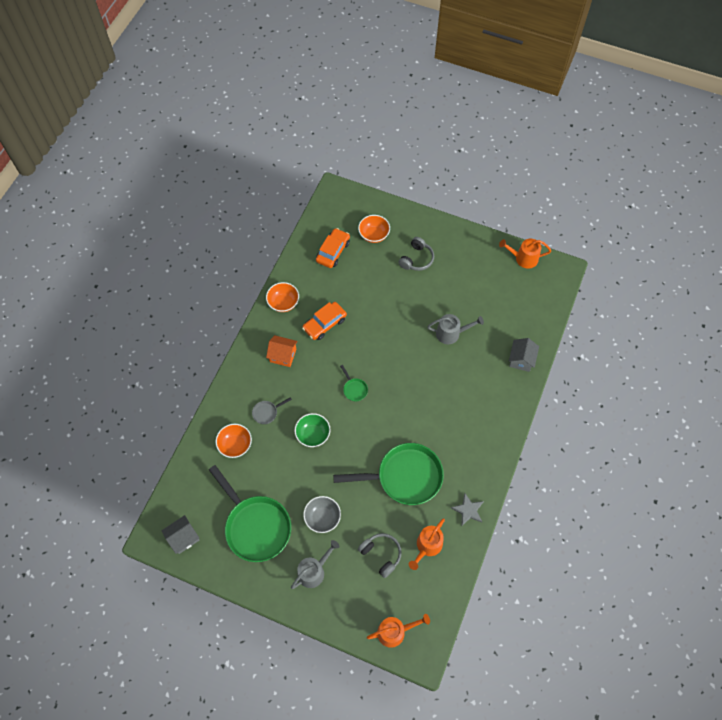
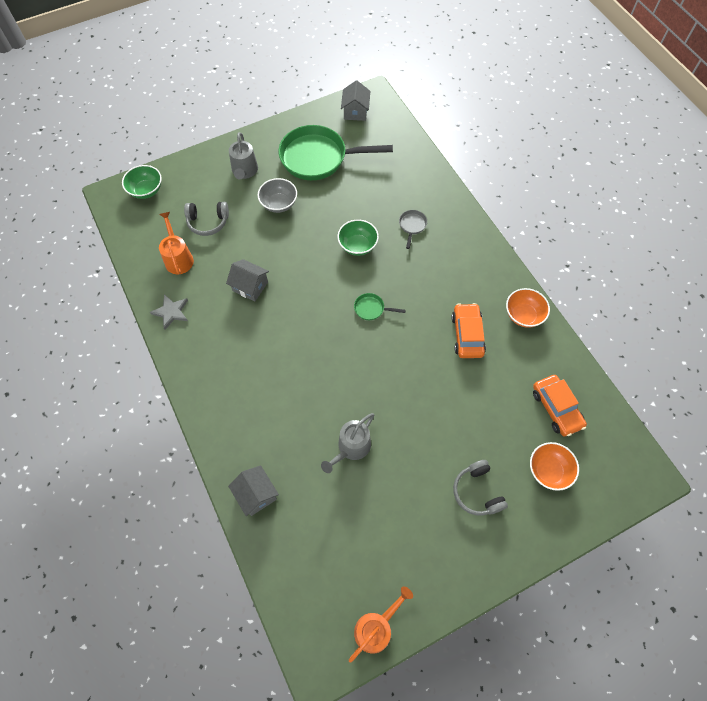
camera: 130 degrees right, 0 degrees up
(235, 445) = (402, 186): orange bowl -> none
(283, 355) = (461, 275): orange house -> none
(395, 631) = (146, 190): orange watering can -> green bowl
(405, 477) = (250, 286): green pan -> grey house

